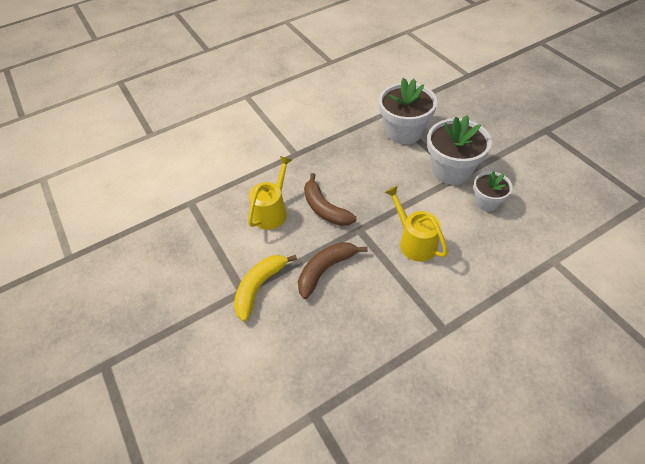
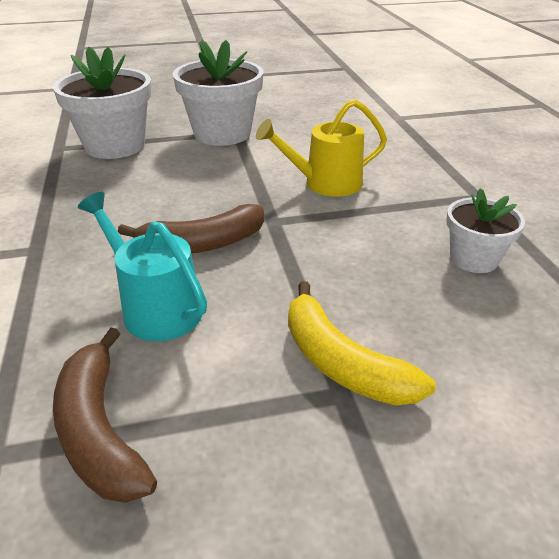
camera: 75 degrees left, 15 degrees down
(272, 211) = (155, 307): yellow watering can -> turquoise watering can
(326, 270) = (338, 270): brown banana -> brown banana (100, 430)
(487, 202) = (292, 127): white flower pot -> white flower pot (473, 259)

